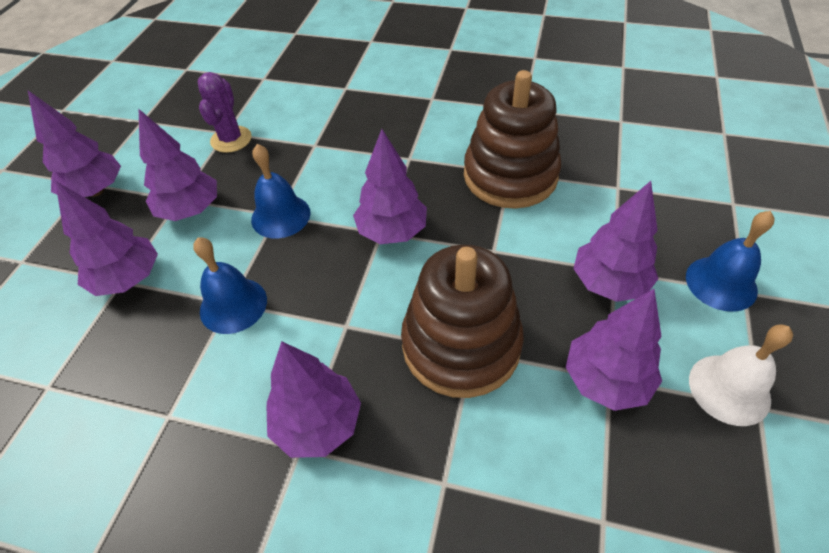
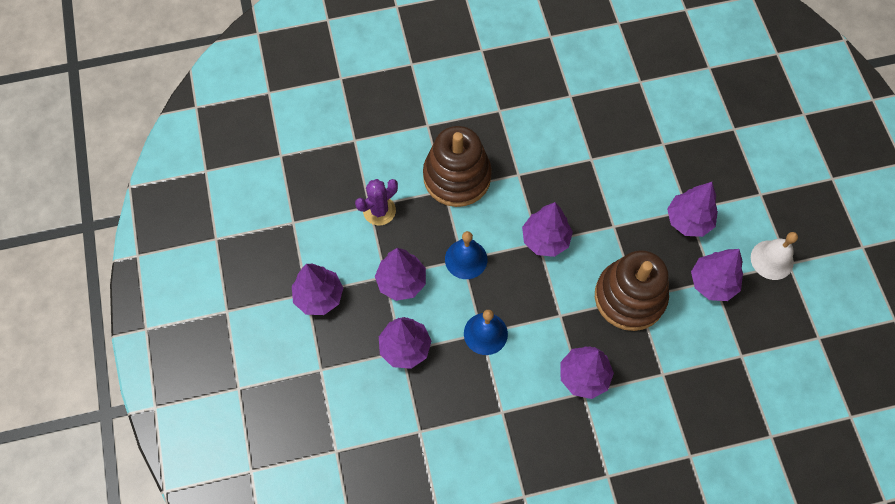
camera: 30 degrees left, 15 degrees up
(231, 139) = (379, 210): purple cactus -> purple cactus turned 75 degrees clockwise
(510, 175) = (593, 162): brown stacking toy -> brown stacking toy (457, 177)
(721, 283) = (746, 193): blue bell -> none

